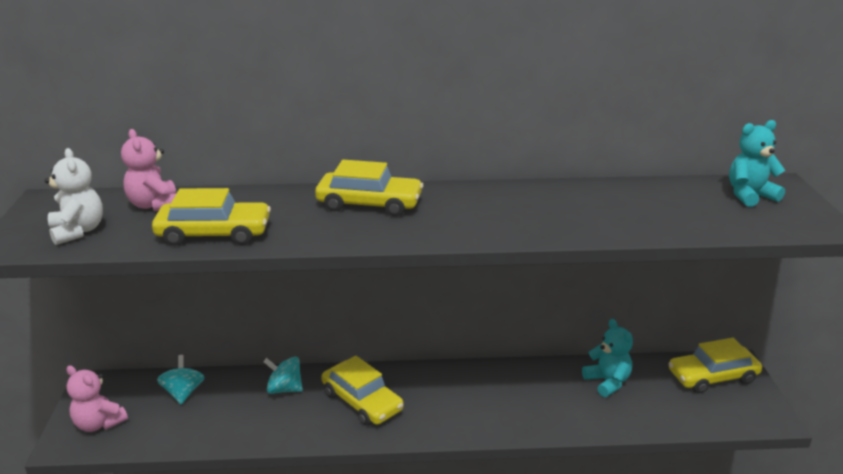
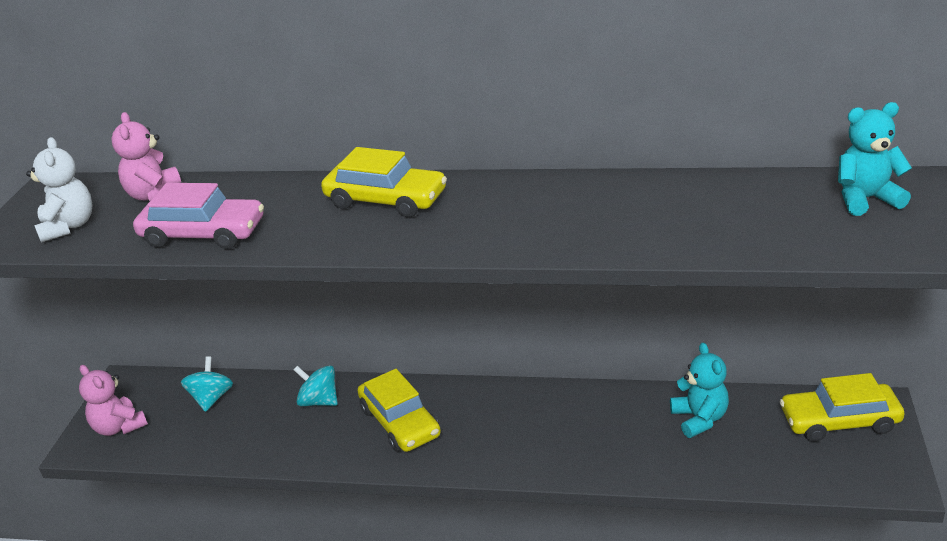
camera: 15 degrees right, 5 degrees up
(214, 234) = (203, 234): yellow car -> pink car

